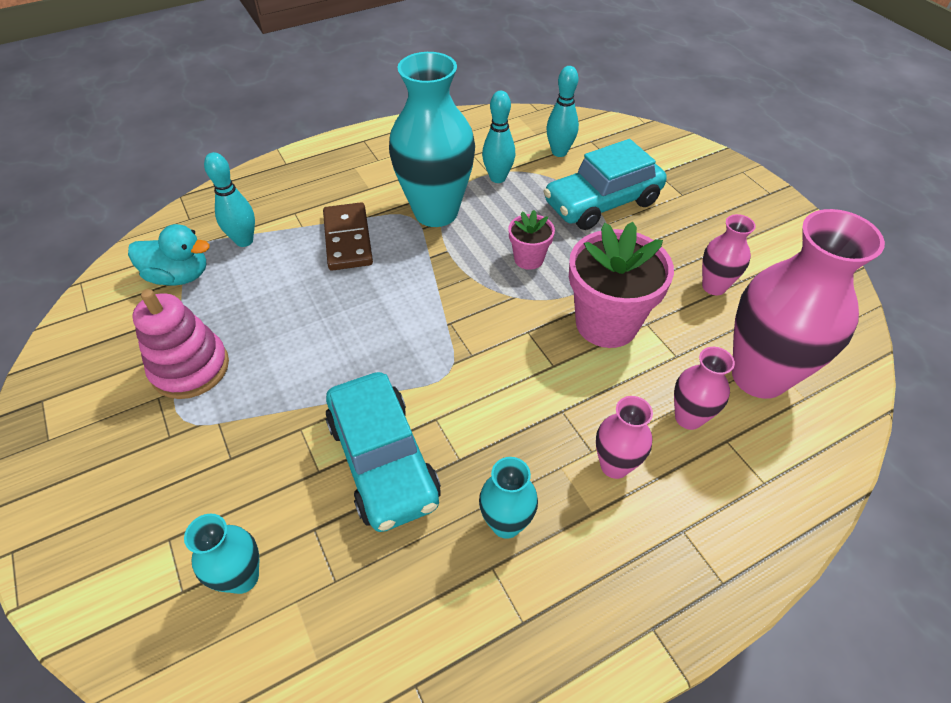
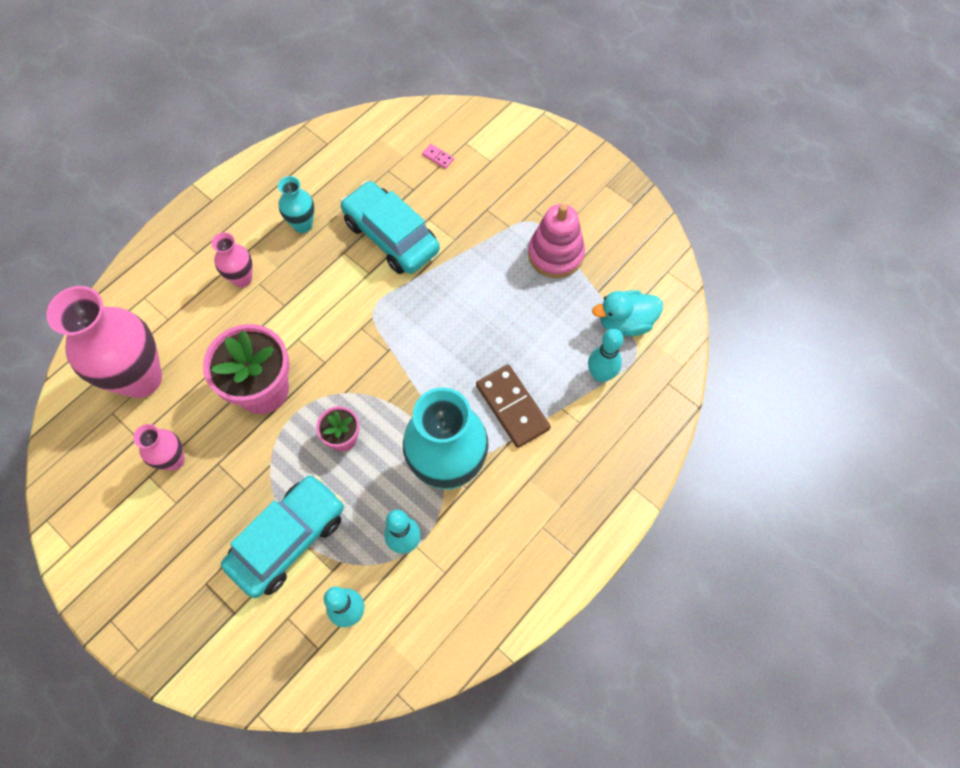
camera: 160 degrees right, 15 degrees up
(242, 577) = (438, 157): turquoise vase -> pink domino
(688, 418) = (194, 328): pink vase -> none

